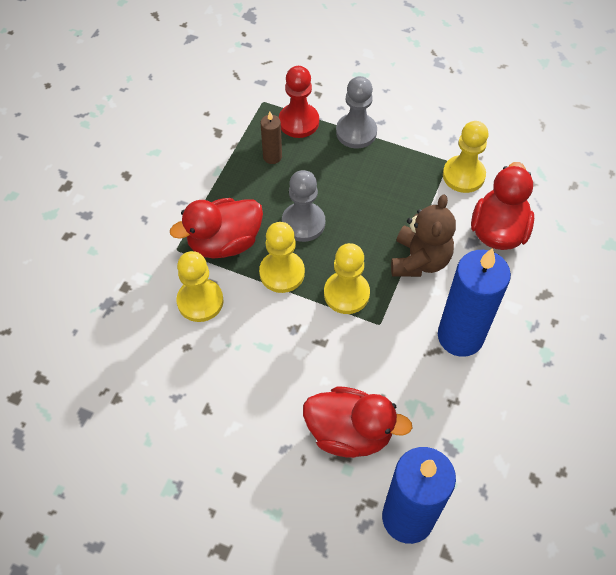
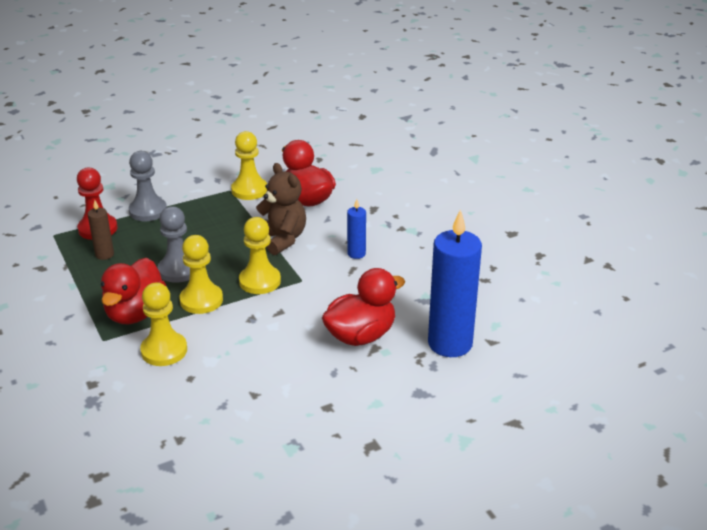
camera: 50 degrees left, 25 degrees down
(460, 336) = (356, 254): blue candle -> blue candle, size x0.47

